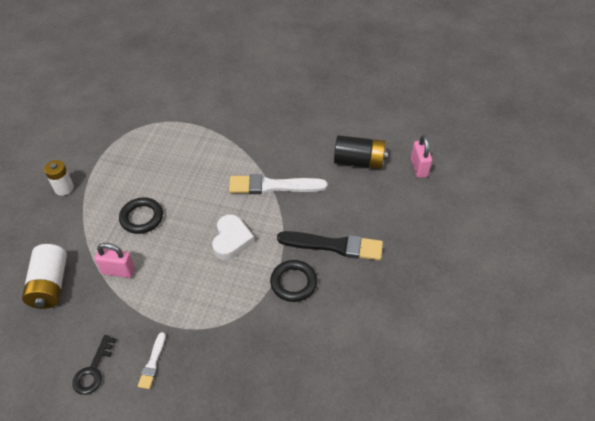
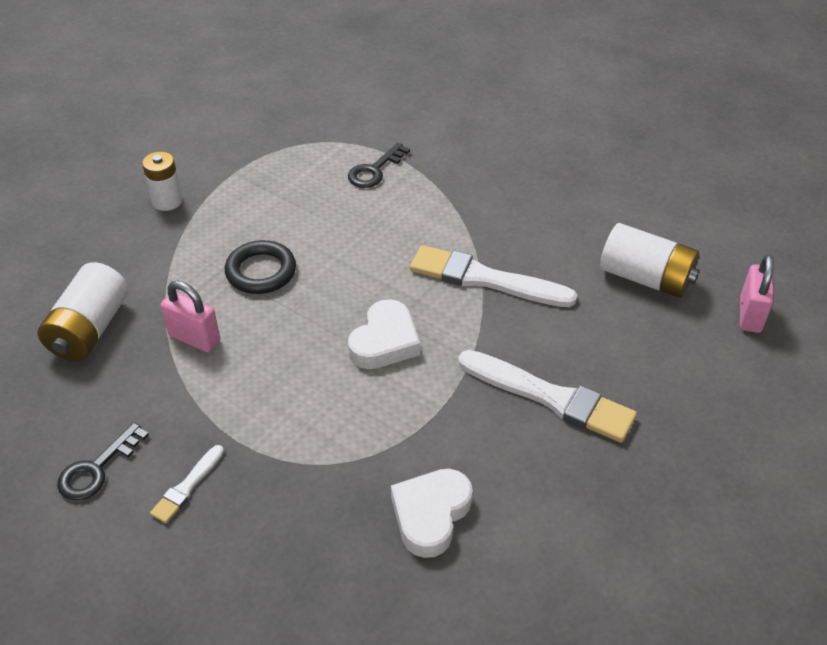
camera: 20 degrees right, 5 degrees down
(184, 135) = (374, 170): none -> black key
(293, 283) = (458, 435): black ring -> none
(296, 333) = (430, 515): none -> white heart
(334, 246) = (550, 397): black brush -> white brush
(358, 161) = (645, 278): black battery -> white battery

